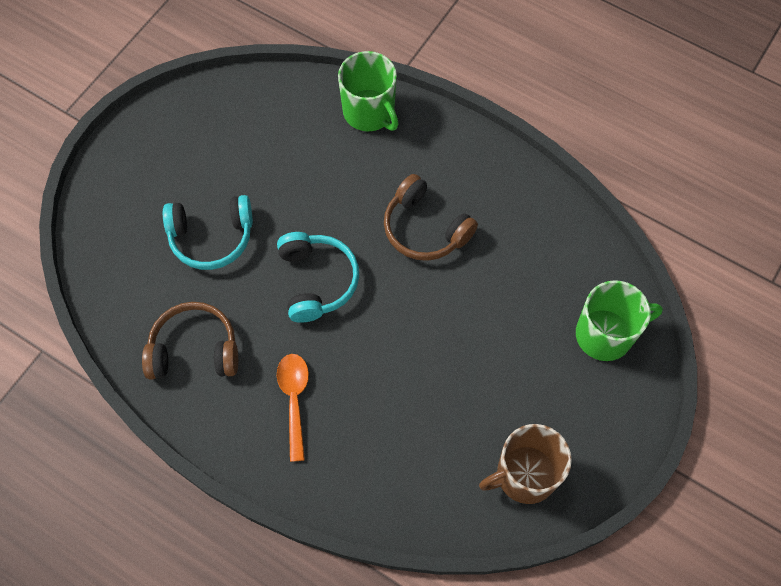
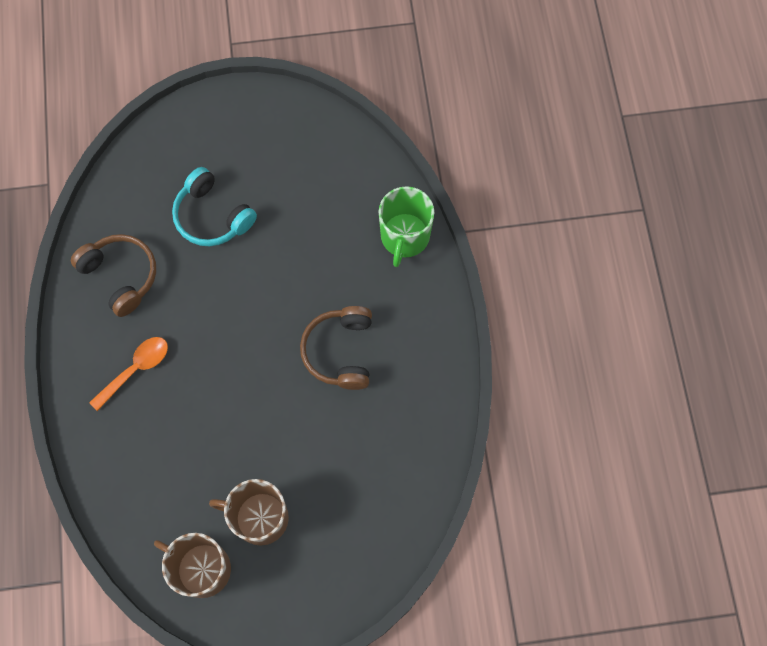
camera: 50 degrees right, 5 degrees up
(317, 281) = (237, 312): turquoise headphones -> none
(517, 395) = (260, 517): none -> brown mug
(605, 334) = (360, 546): green mug -> none

